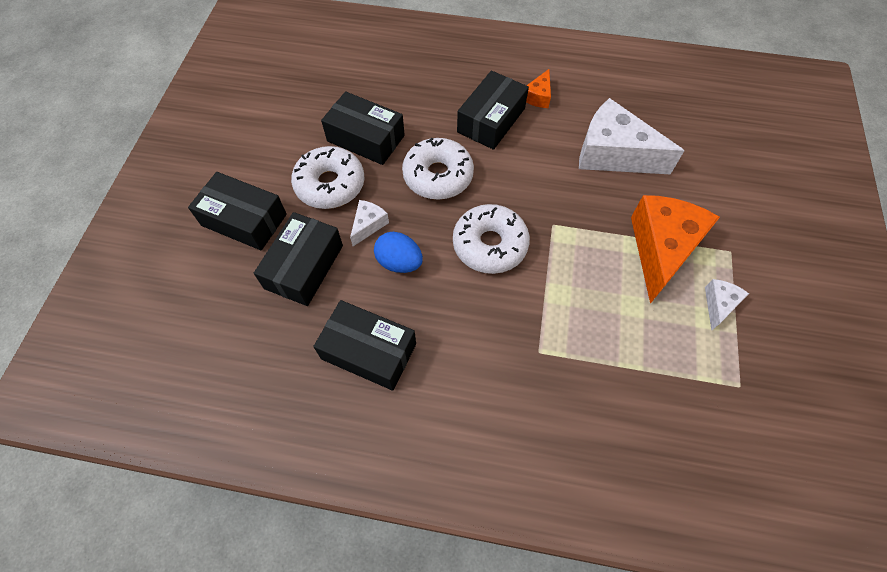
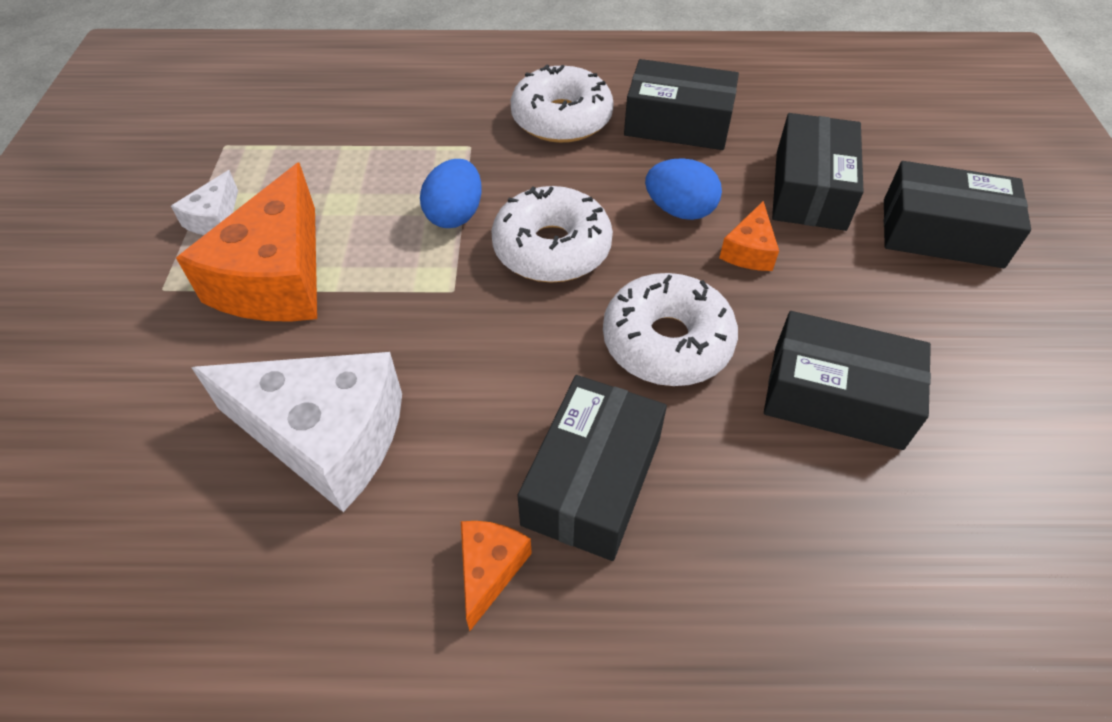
camera: 170 degrees right, 10 degrees down
(330, 185) = (847, 301): white donut -> white donut (561, 119)
(368, 225) = (749, 250): white cheese -> orange cheese
(551, 282) = (455, 215): none -> blue egg

